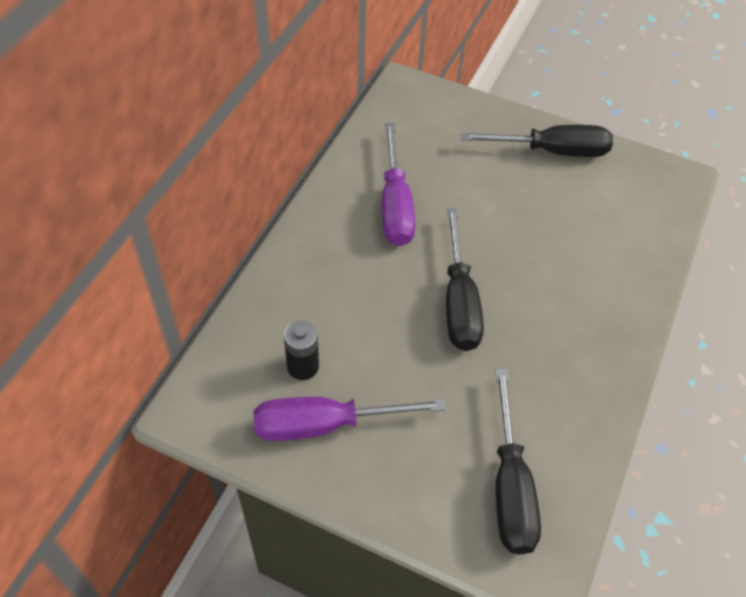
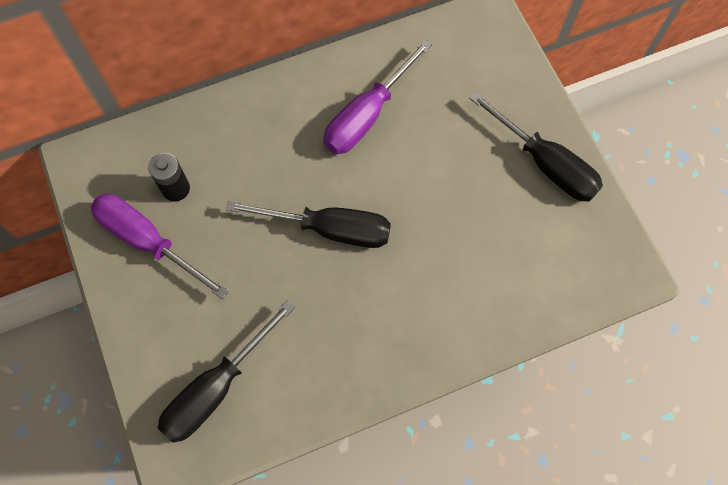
camera: 45 degrees right, 15 degrees up
(459, 301) = (329, 229): black screwdriver -> black screwdriver turned 120 degrees counterclockwise

